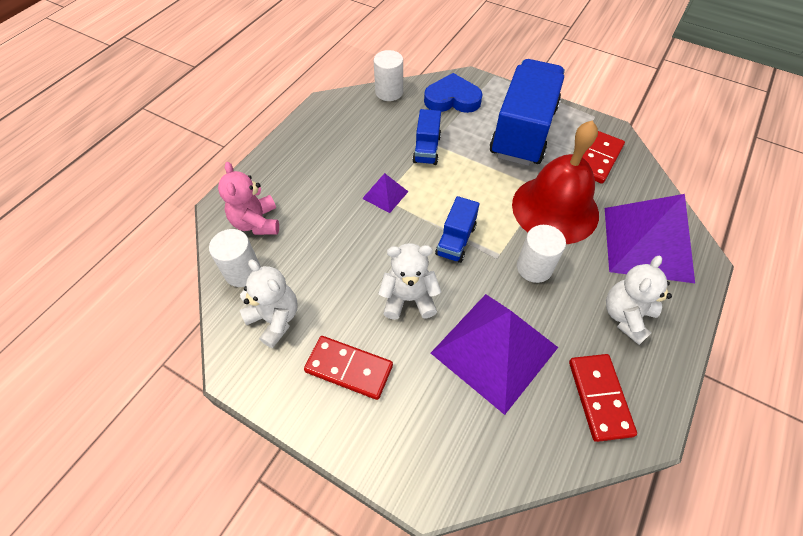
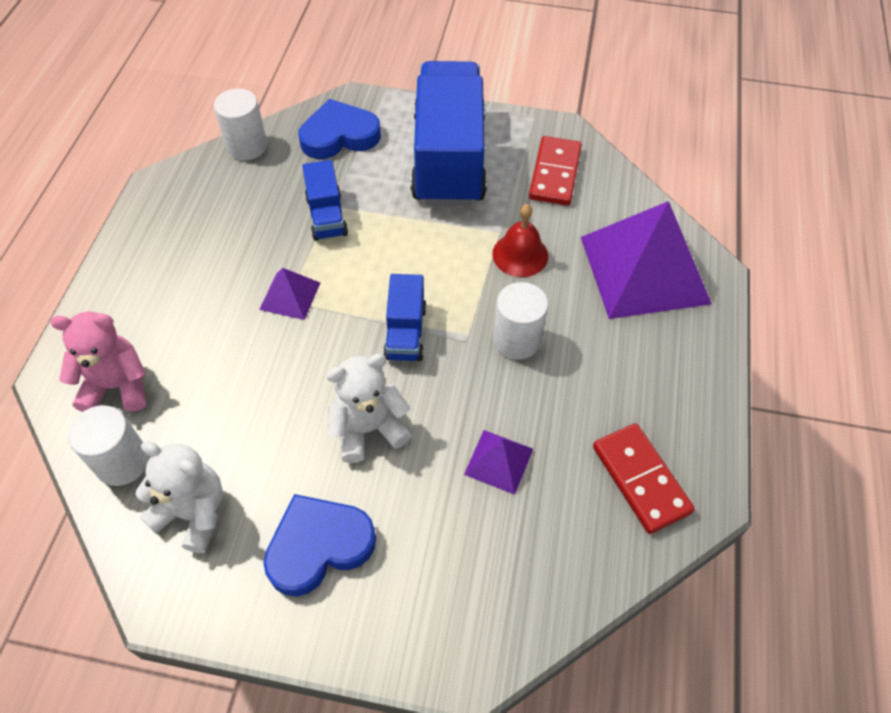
camera: 20 degrees left, 0 degrees up
(256, 222) = (117, 386): pink teddy bear -> pink teddy bear turned 120 degrees clockwise
(349, 368) = (318, 546): red domino -> blue heart
(494, 350) = (499, 461): purple pyramid -> purple pyramid, size x0.45
(555, 209) = (520, 255): red bell -> red bell, size x0.48
(626, 316) = (644, 369): white teddy bear -> none

